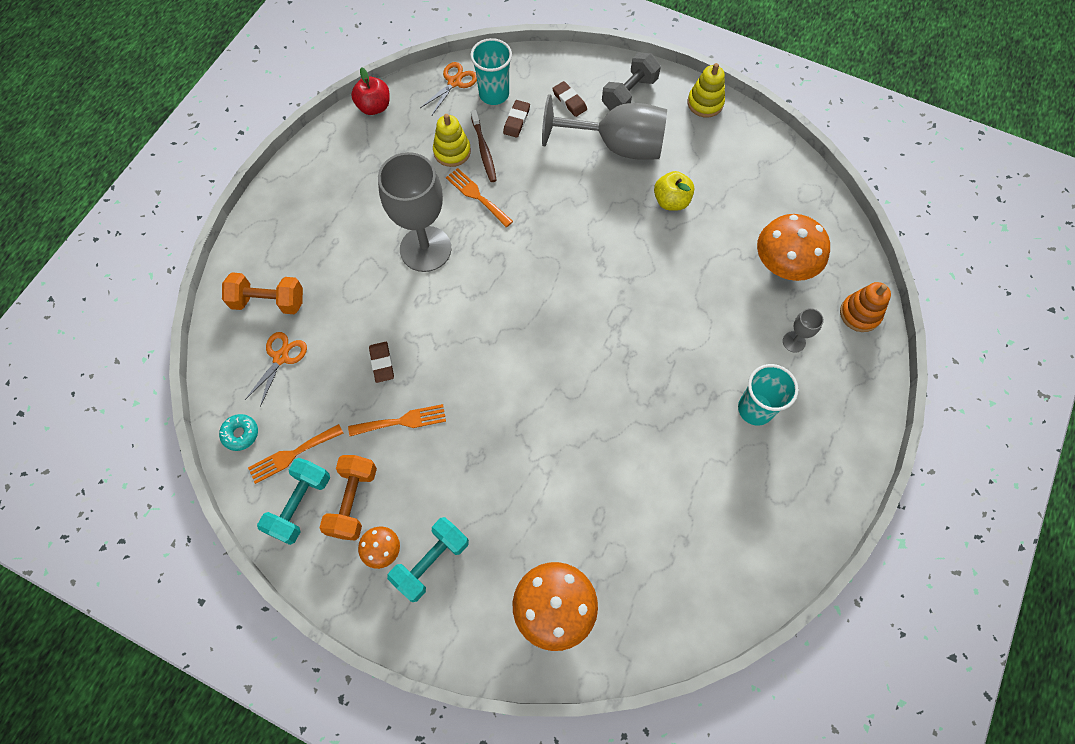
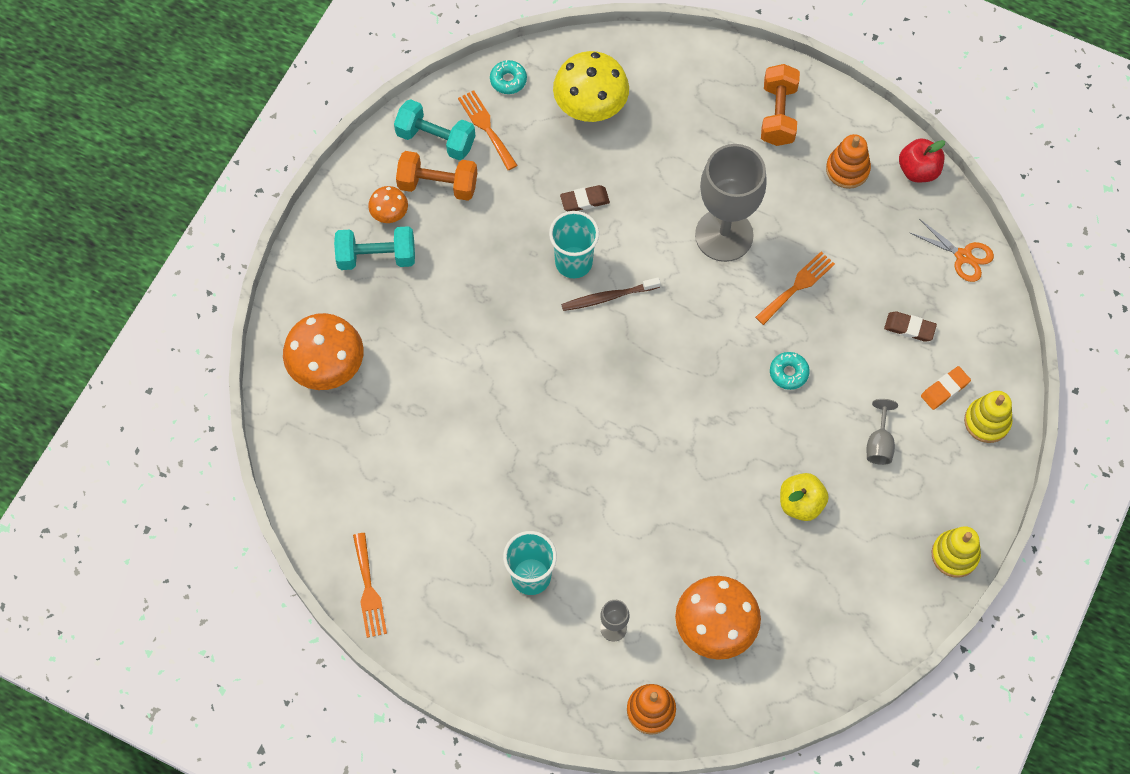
camera: 90 degrees right, 0 degrees up
(268, 301) = (655, 88): orange dumbbell -> orange dumbbell (778, 114)
(281, 357) = (590, 106): orange scissors -> yellow mushroom
(369, 155) = (847, 169): none -> orange stacking toy
(402, 421) = (520, 223): orange fork -> orange fork (368, 590)
(431, 562) = (376, 256): turquoise dumbbell -> turquoise dumbbell turned 45 degrees counterclockwise
(452, 151) = (858, 257): yellow stacking toy -> yellow stacking toy (987, 421)
(484, 150) = (862, 292): brown toothbrush -> brown toothbrush (607, 297)
(494, 94) = (948, 301): turquoise cup -> turquoise cup (573, 262)
(556, 205) = (788, 373): none -> turquoise donut
(569, 101) = (945, 389): brown eraser -> orange eraser
(617, 146) = (879, 443): grey goblet -> grey goblet, size x0.42
(629, 94) = (962, 461): grey dumbbell -> none

